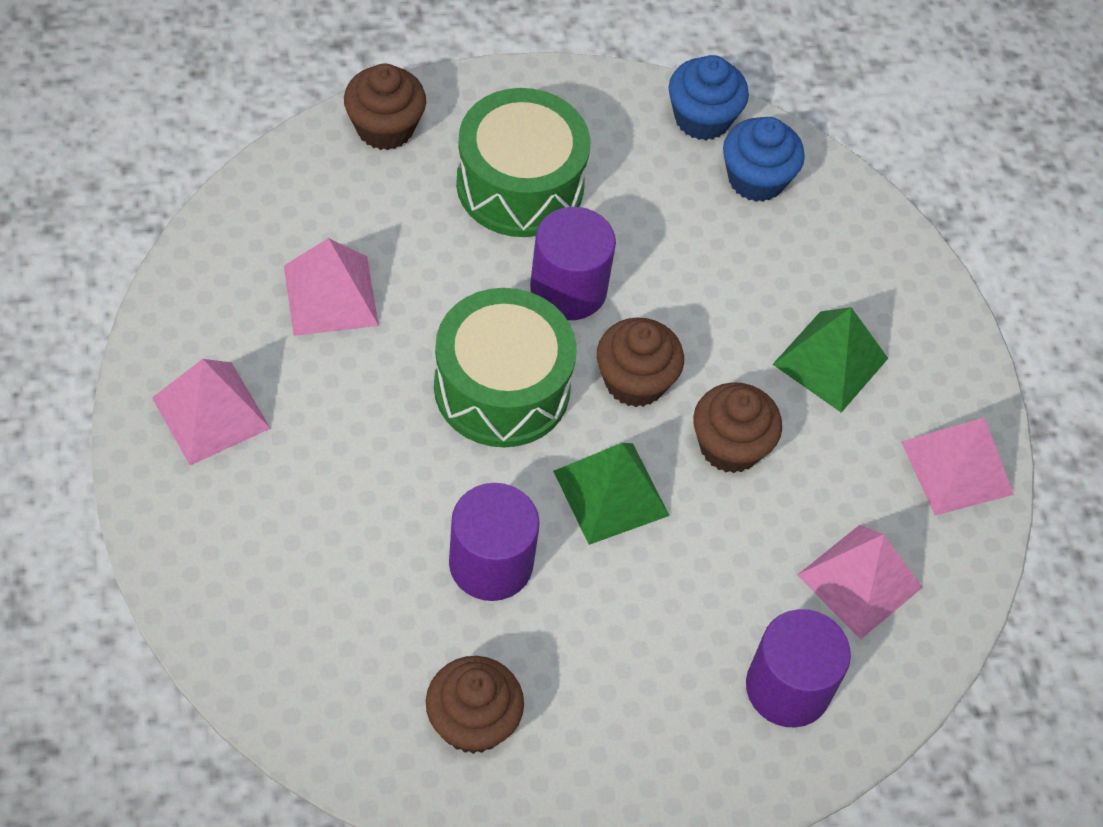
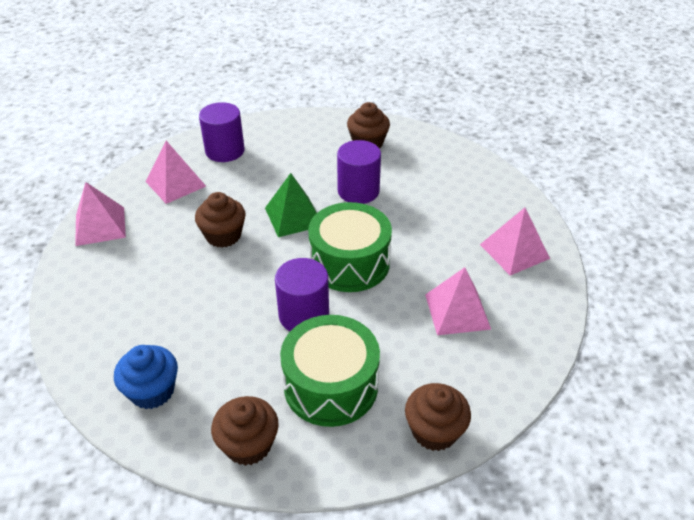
camera: 170 degrees left, 15 degrees down
(635, 381) = (270, 266): brown cupcake -> brown cupcake (248, 445)
(702, 118) = (178, 442): blue cupcake -> none
(830, 361) = (148, 275): green pyramid -> none

